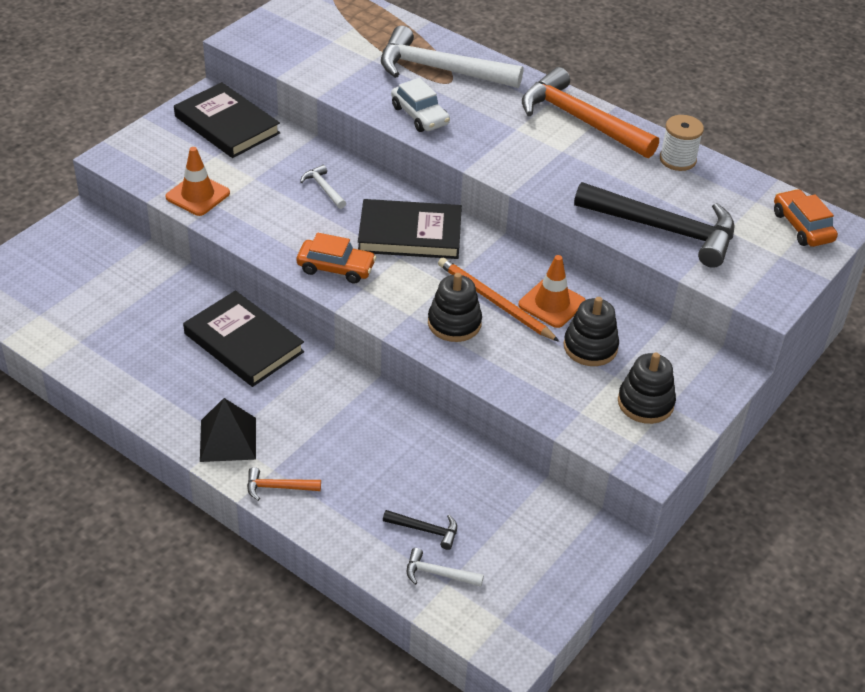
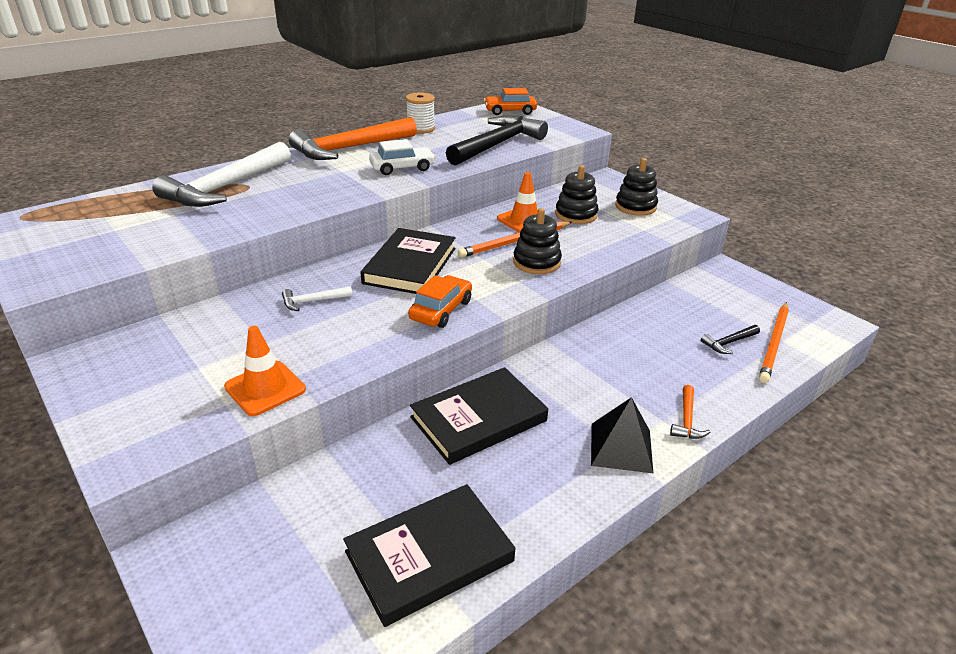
camera: 75 degrees left, 10 degrees down
(227, 125) = (145, 351): black book -> black book (429, 556)
(420, 115) = (288, 205): white car -> white car (402, 168)
(425, 530) = (729, 343): black hammer -> black hammer turned 150 degrees counterclockwise
(438, 574) = (774, 343): white hammer -> orange pencil

